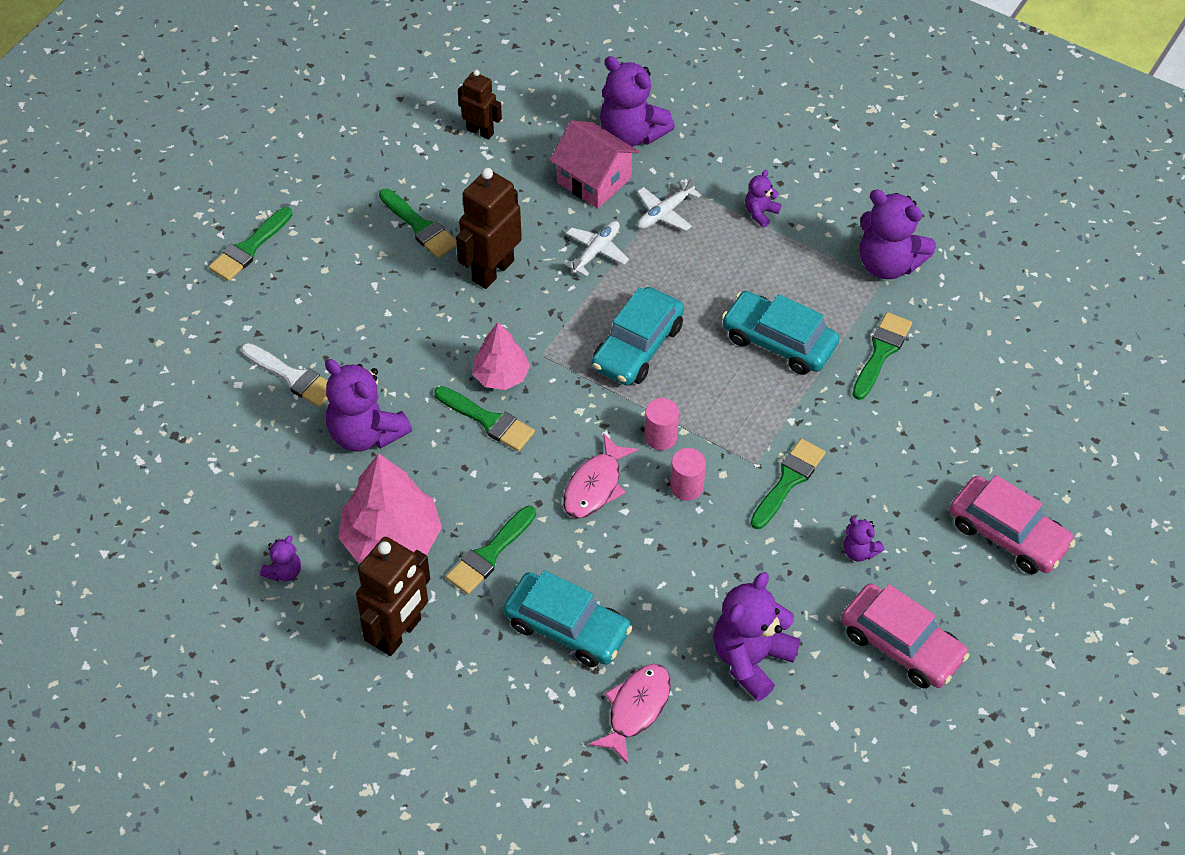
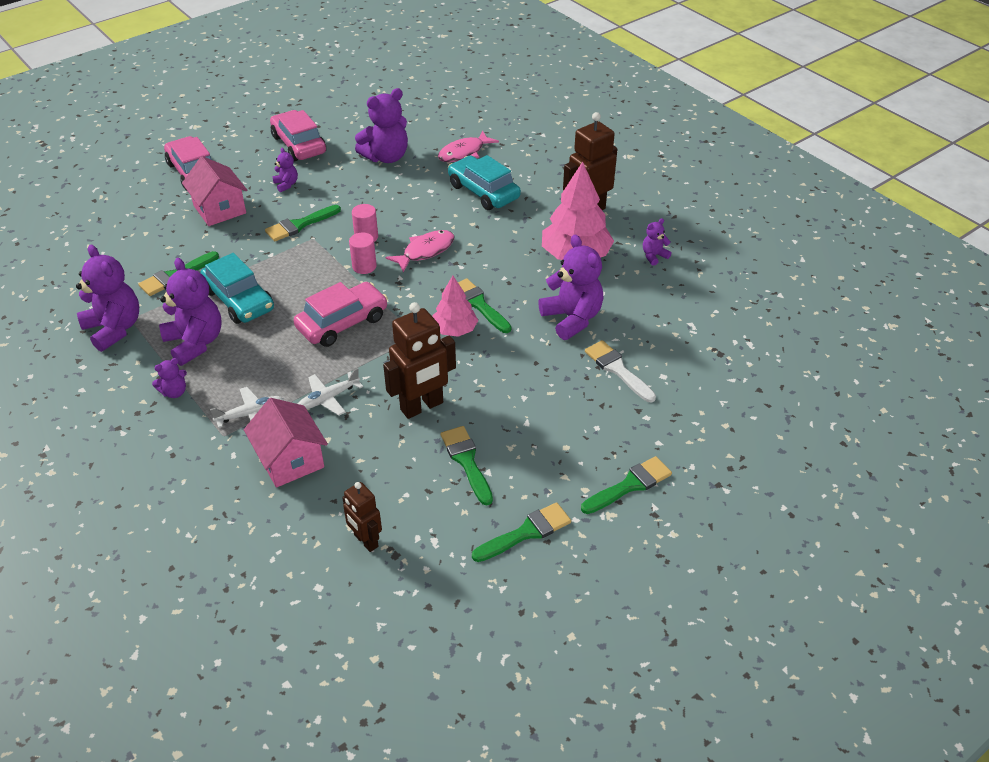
camera: 160 degrees left, 10 degrees down
(489, 554) = (514, 234): green brush -> green brush (526, 532)
(631, 134) = (227, 495): purple teddy bear -> purple teddy bear (195, 343)
(637, 346) = (342, 323): turquoise car -> pink car
(915, 475) = (219, 209): none -> pink house

